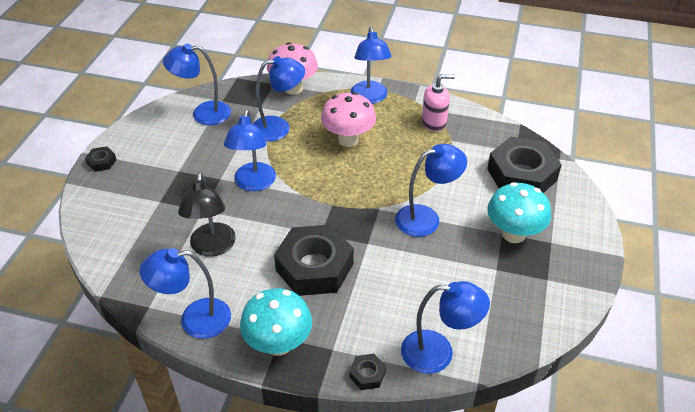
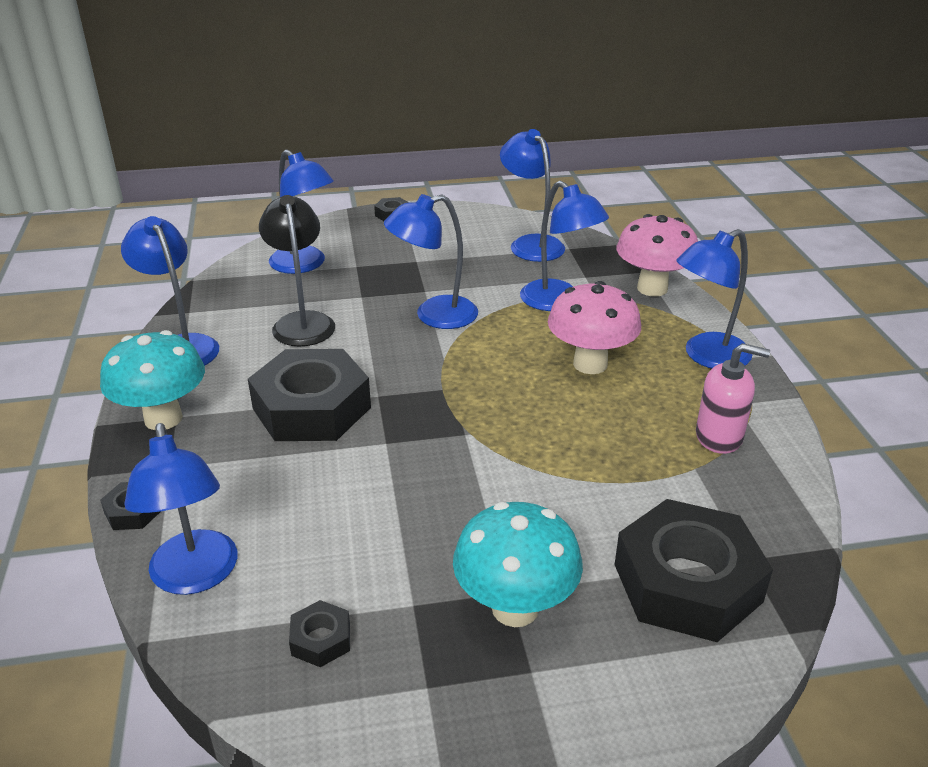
camera: 65 degrees right, 10 degrees down
(212, 247) = (302, 322): black lamp -> black lamp turned 105 degrees clockwise
(426, 218) = (480, 488): blue lamp -> blue lamp (304, 265)
(434, 122) = (719, 437): pink soap dispenser -> pink soap dispenser turned 45 degrees counterclockwise
(505, 310) = (321, 639): none -> black nut

